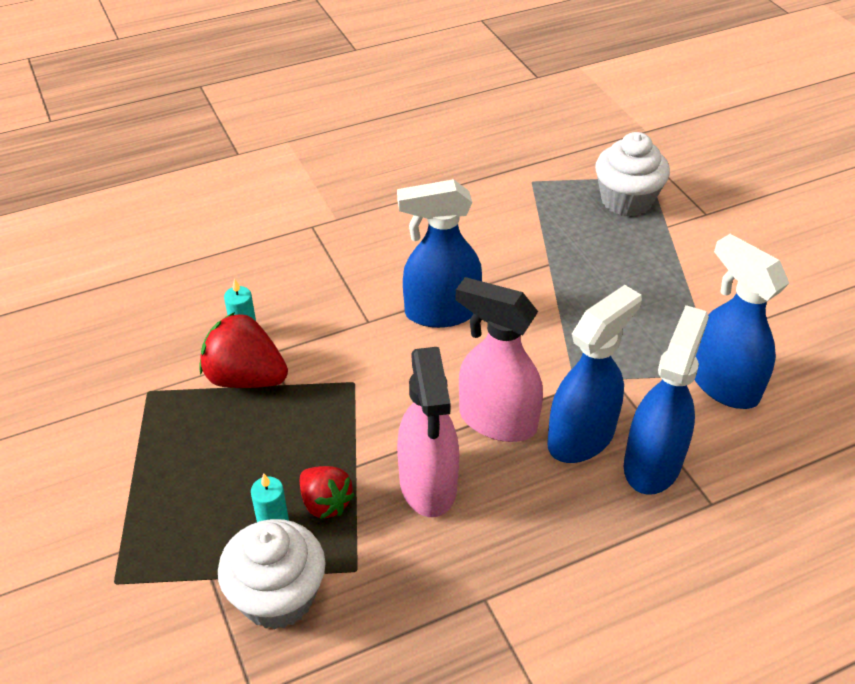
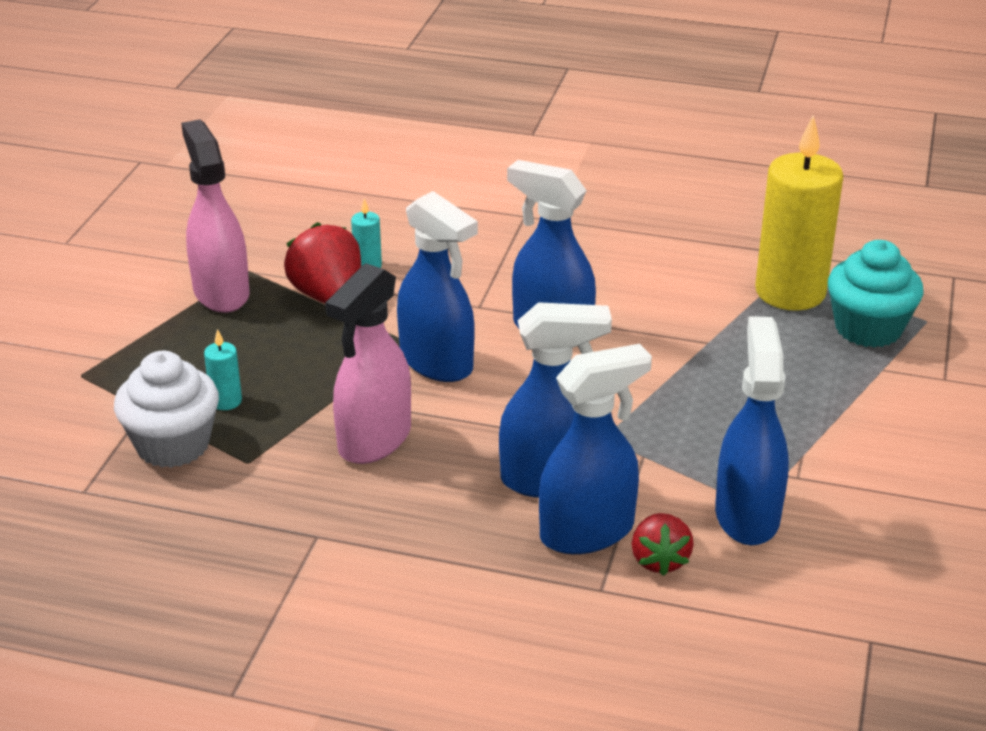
camera: 40 degrees right, 10 degrees down
(325, 503) = (281, 408): red strawberry -> red strawberry (659, 560)
(395, 388) = (437, 363): none -> blue spray bottle
(496, 420) = (491, 429): pink spray bottle -> pink spray bottle (221, 292)
(553, 197) = (790, 292): none -> yellow candle
(626, 200) = (868, 328): white cupcake -> turquoise cupcake

